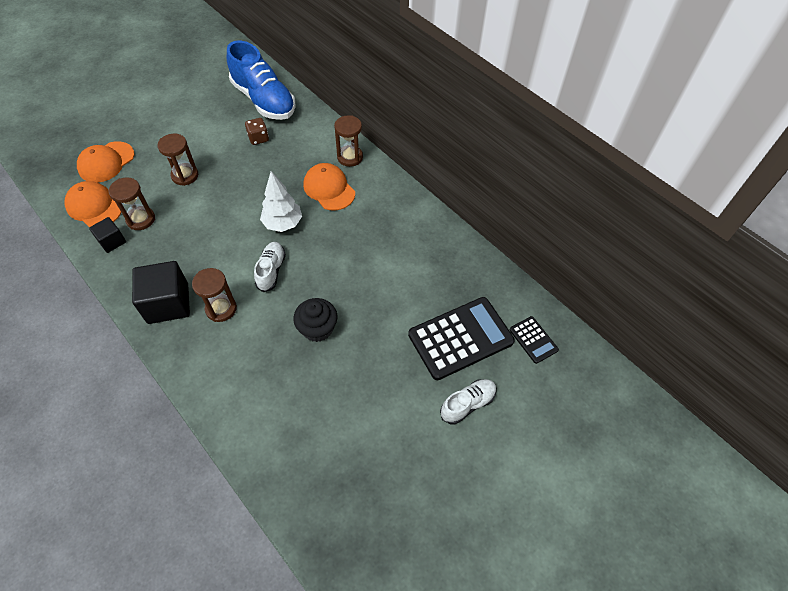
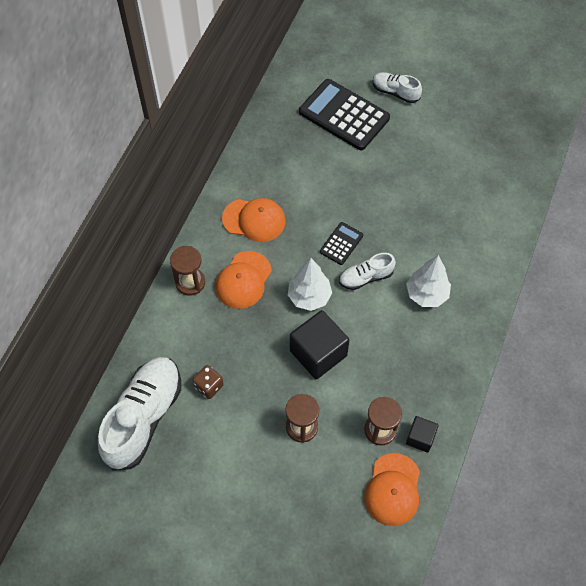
camera: 115 degrees left, 5 degrees up
(106, 162) = (330, 527): orange cap -> orange cap (254, 220)
(168, 303) = (449, 339): black cube -> black cube (318, 353)
(221, 309) = (426, 294): brown hourglass -> white tree
(264, 100) = (144, 417): blue shoe -> white shoe
(317, 328) = (398, 213): black cupcake -> none
(533, 340) = (316, 71): black calculator -> black calculator (341, 244)

